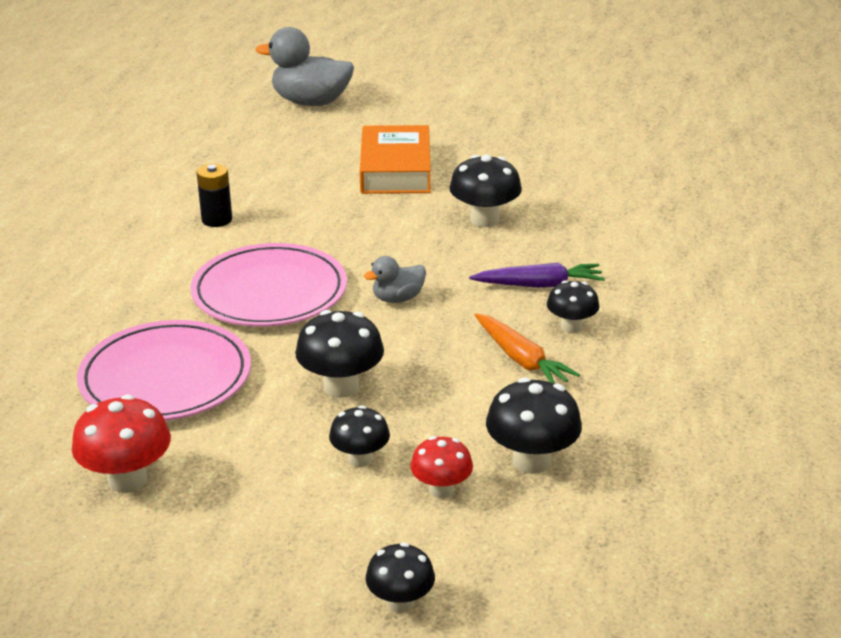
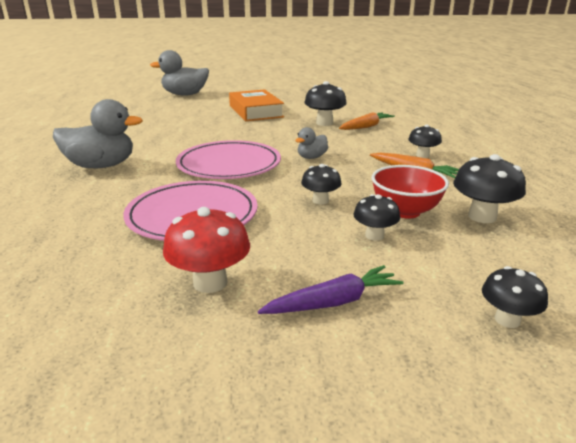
camera: 20 degrees left, 5 degrees down
(102, 262) = (101, 166): none -> grey duck
(217, 220) = (167, 140): black battery -> none
(341, 386) = (320, 201): black mushroom -> black mushroom, size x0.64
(436, 429) = (405, 211): none -> red bowl
(441, 489) = (447, 242): red mushroom -> none
(539, 285) = (384, 142): purple carrot -> purple carrot (333, 302)
(545, 241) = (366, 127): none -> orange carrot

